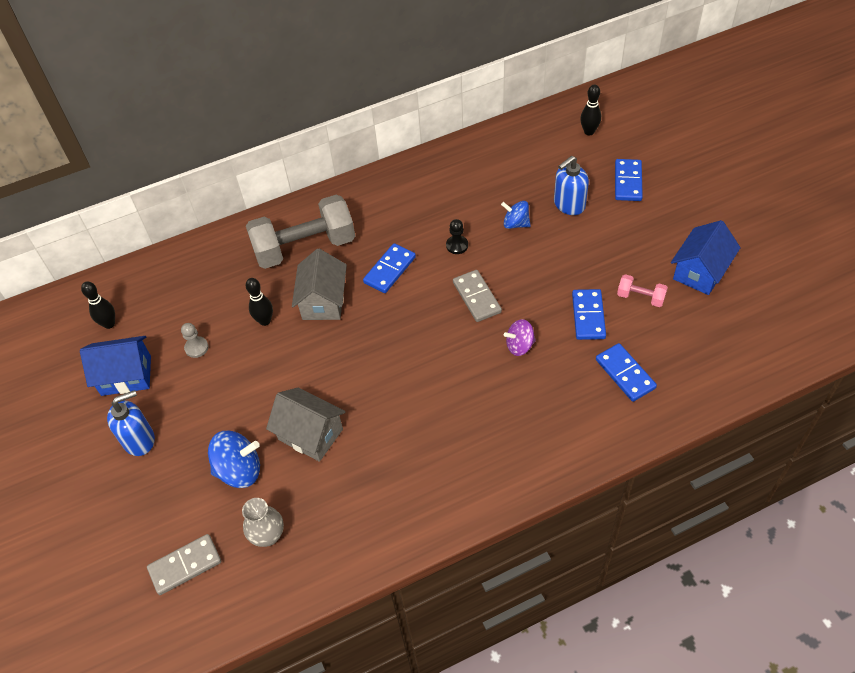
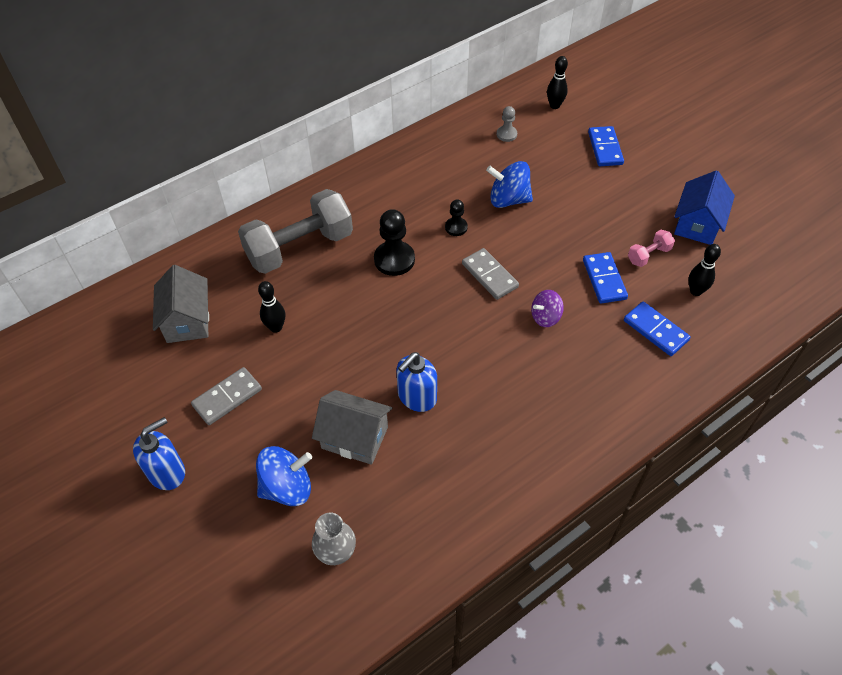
camera: 15 degrees left, 0 degrees up
(109, 324) = (104, 353): black bowling pin -> black bowling pin (695, 291)
(126, 375) = (136, 405): blue house -> none
(185, 565) = (252, 601): grey domino -> grey domino (227, 398)
(196, 348) = (208, 365): grey pawn -> grey pawn (506, 134)
(323, 301) = (333, 299): grey house -> grey house (187, 320)
(390, 270) = (394, 259): blue domino -> black pawn
(515, 223) = (508, 199): blue spinning top -> blue spinning top, size x1.56
(569, 204) = (555, 176): blue soap dispenser -> blue soap dispenser (417, 397)
(640, 297) = (648, 255): pink dumbbell -> pink dumbbell turned 45 degrees counterclockwise

